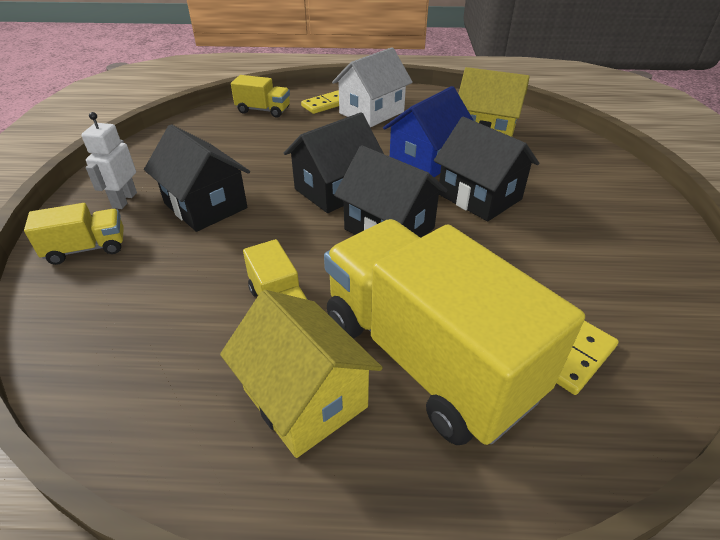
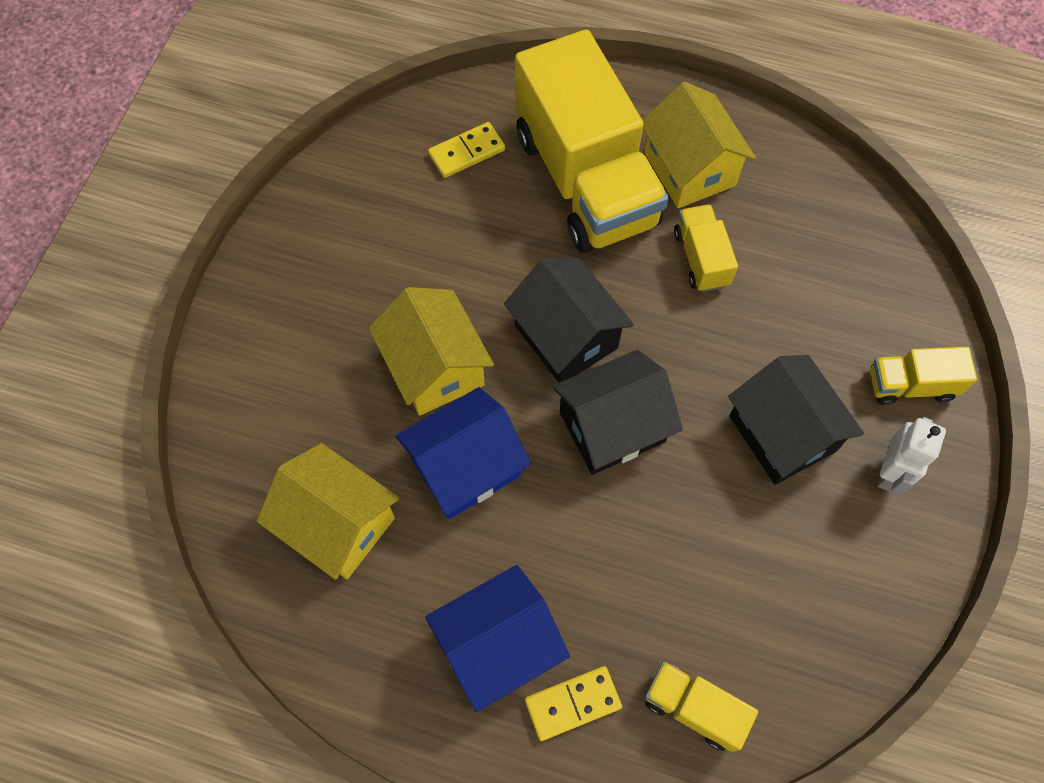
camera: 165 degrees left, 25 degrees up
(371, 112) = (498, 645): white house -> blue house
(479, 196) = (434, 368): black house -> yellow house

